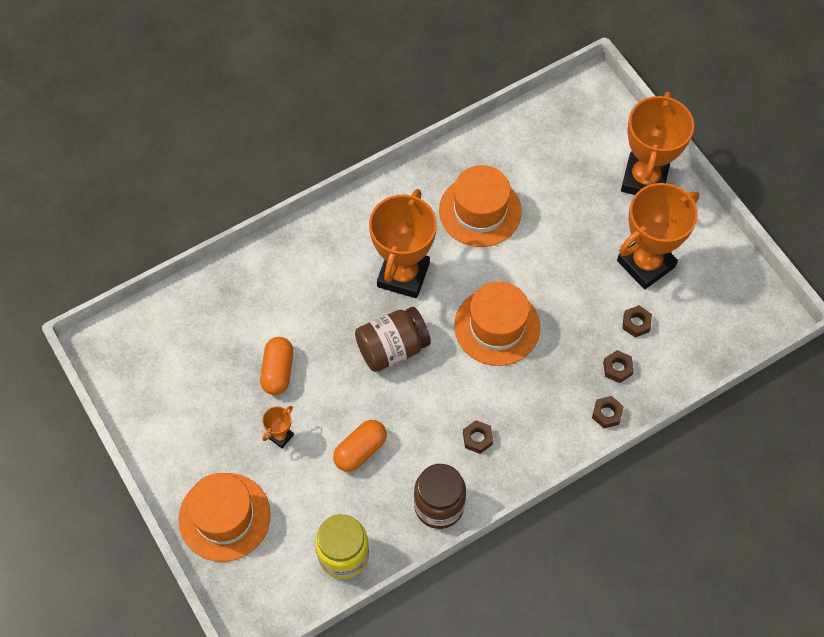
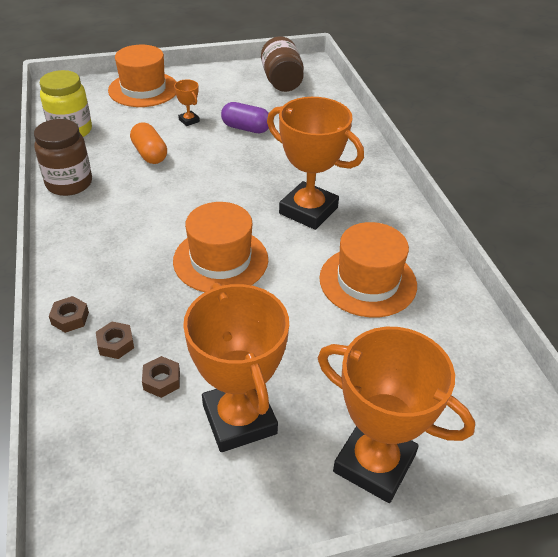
camera: 105 degrees right, 20 degrees down
(278, 371) = (246, 128): orange capsule -> purple capsule
(392, 348) = (234, 189): brown jar -> brown jar (281, 81)
(477, 438) = (112, 219): brown nut -> none

